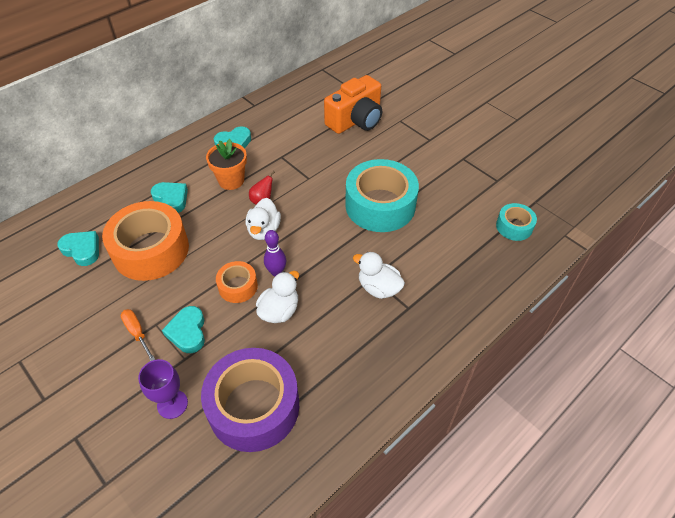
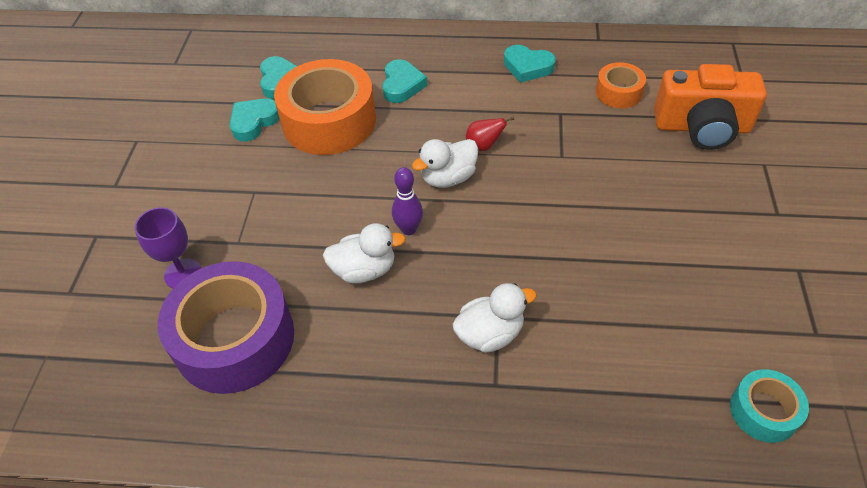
camera: 50 degrees right, 0 degrees up
(137, 333) = (232, 188): orange screwdriver -> none
(188, 332) = (268, 221): turquoise heart -> turquoise heart (254, 122)
(231, 180) = (478, 104): orange flower pot -> none
(238, 286) = (358, 214): orange tape -> orange tape (618, 92)
(378, 288) = (490, 334): white duck -> white duck turned 75 degrees clockwise
(380, 205) = (608, 245): turquoise tape -> none

